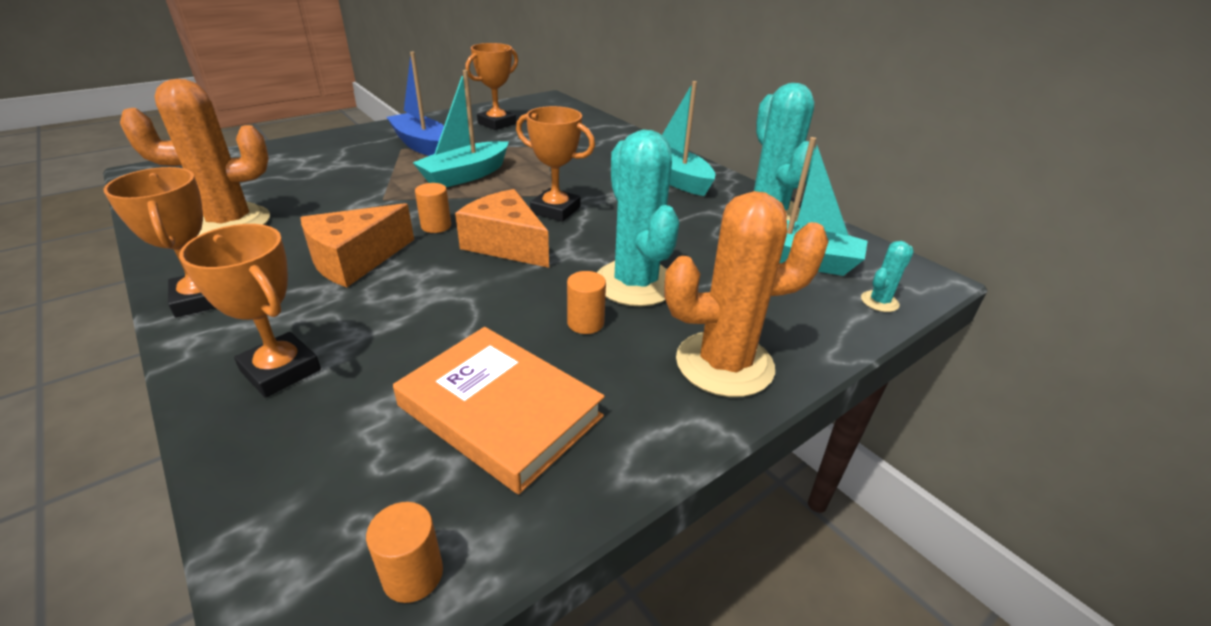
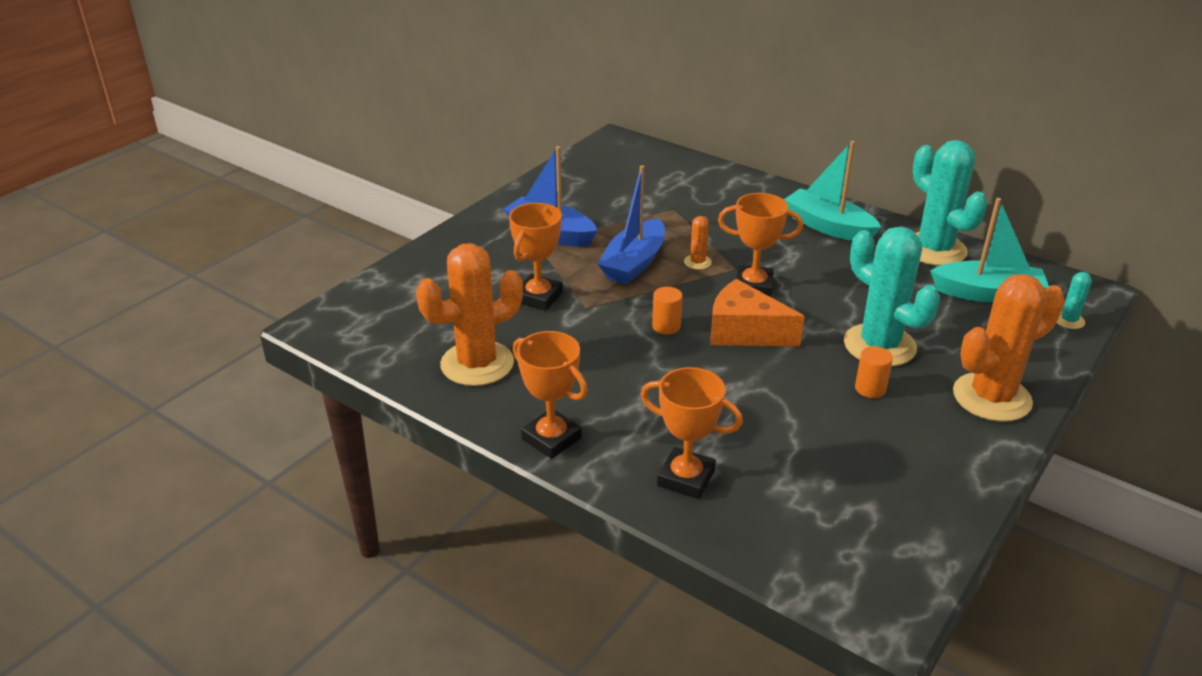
camera: 15 degrees left, 0 degrees up
(355, 260) = (635, 376): orange cheese -> none
(413, 574) = (907, 571): orange cylinder -> none
(465, 175) = (634, 263): turquoise boat -> blue boat
(497, 123) = (596, 188): orange trophy -> orange trophy (538, 297)
(499, 411) = (869, 468): orange book -> none
(523, 184) = (697, 262): none -> orange cactus

